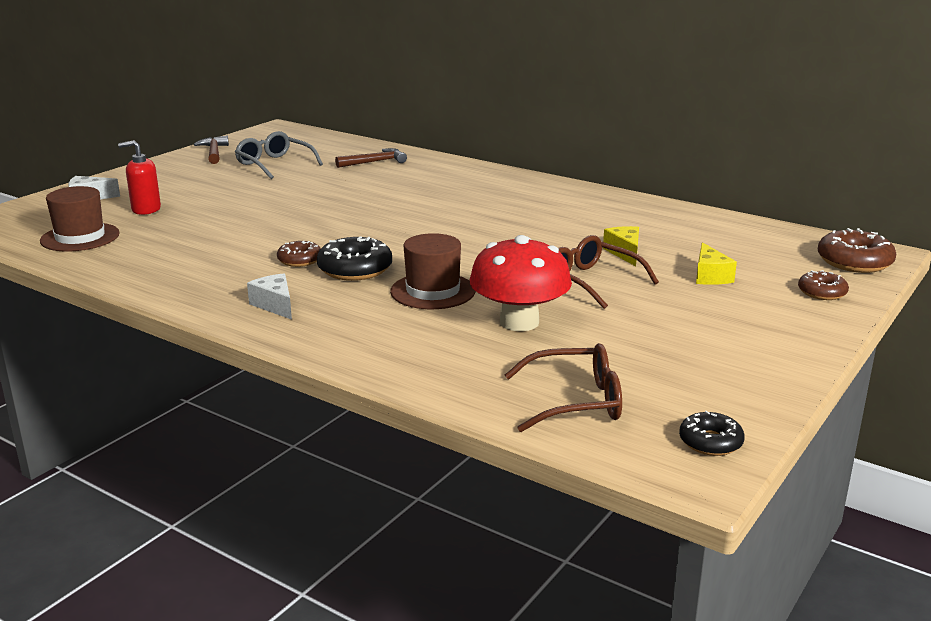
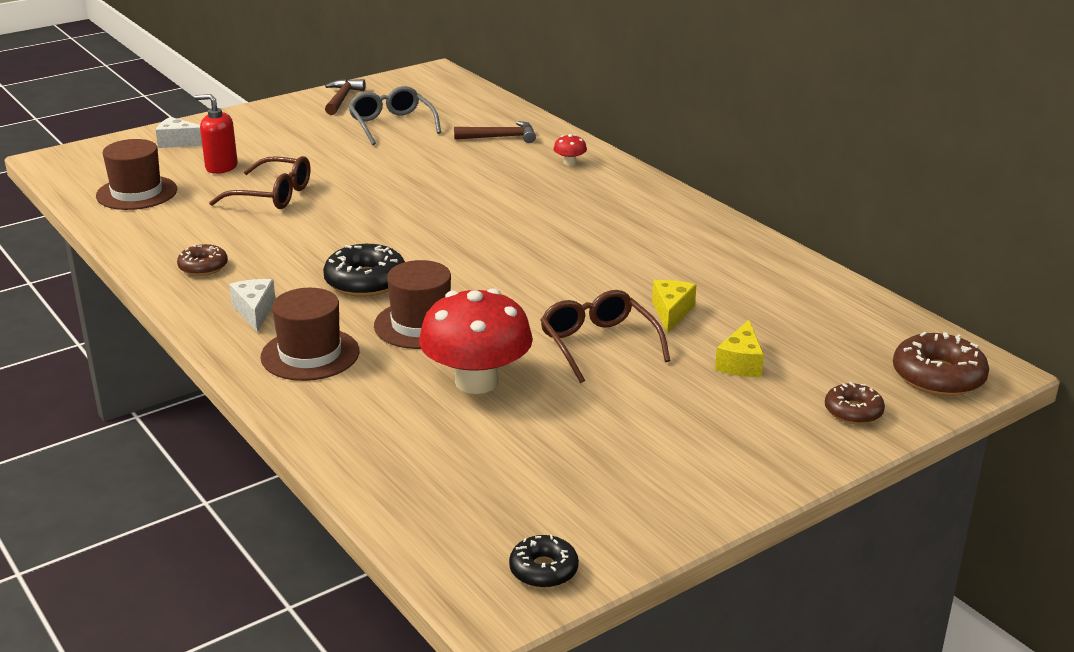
camera: 20 degrees right, 5 degrees up
(299, 260) = (320, 259): brown donut -> brown donut (203, 267)
(356, 327) = (310, 354): none -> brown hat
(447, 171) = (569, 163): none -> red mushroom
(575, 401) = (450, 490): brown glasses -> brown glasses (272, 195)

